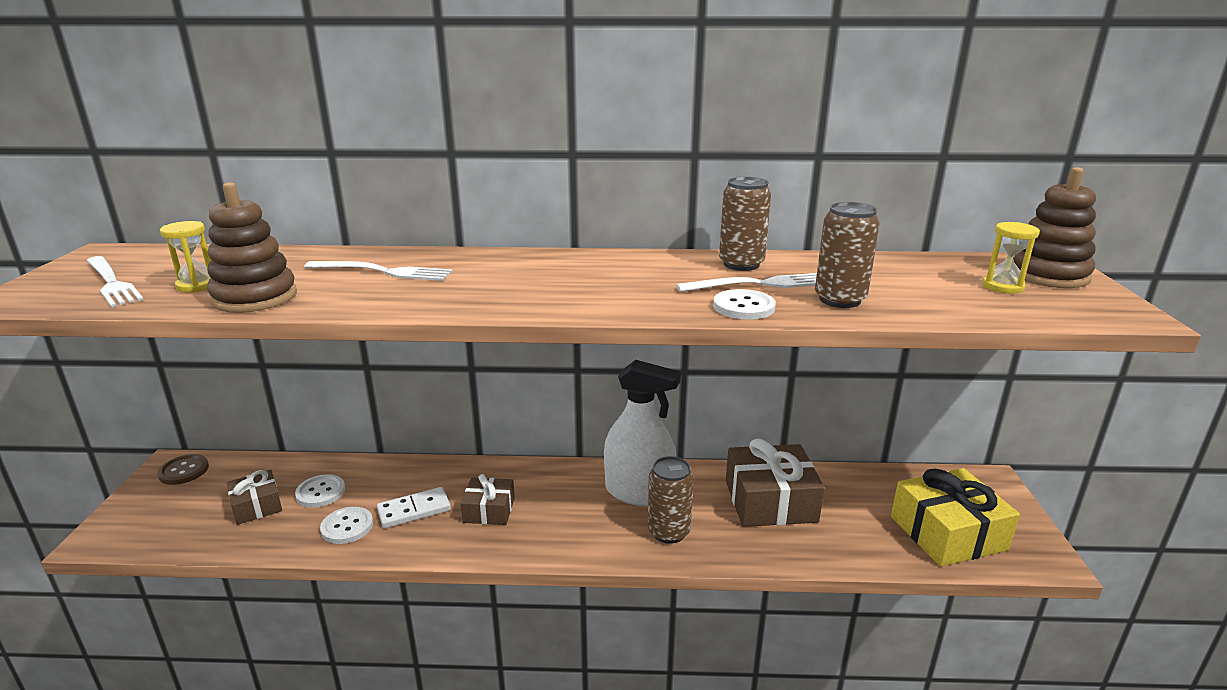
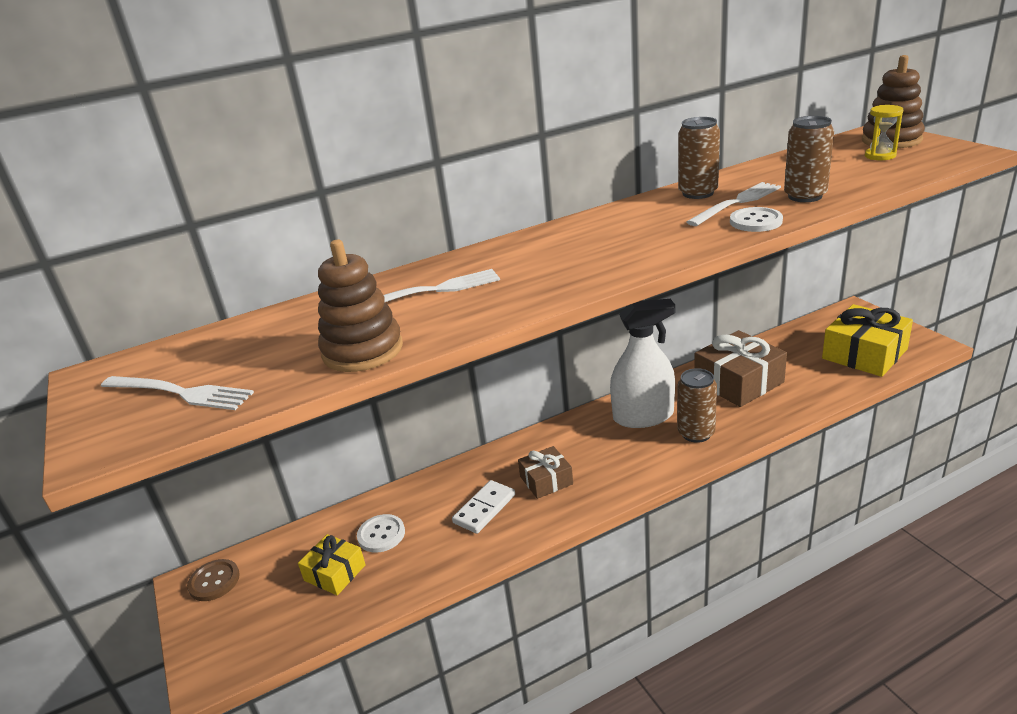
camera: 25 degrees left, 5 degrees up
(197, 285) = (280, 362): yellow hourglass -> none
(257, 506) = (335, 572): brown gift -> yellow gift
(347, 527) = (443, 548): white button -> none

